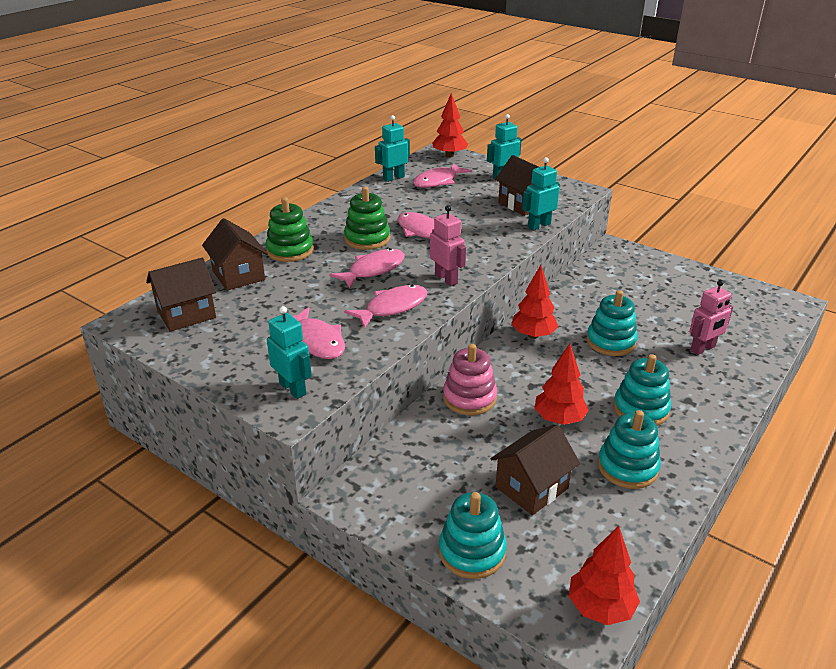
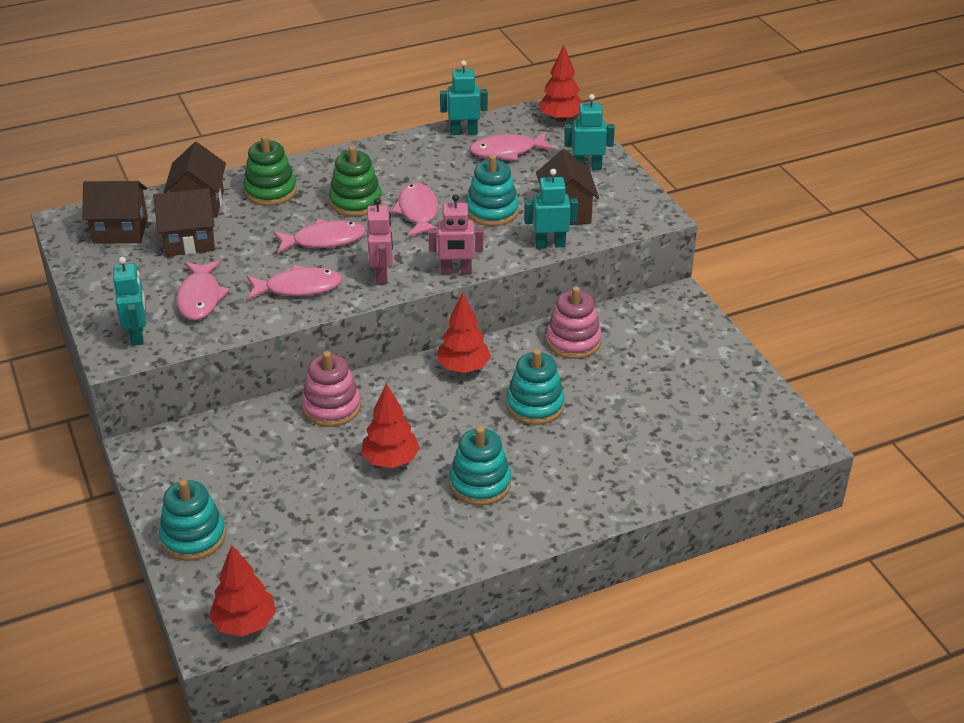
camera: 30 degrees right, 5 degrees up
(531, 488) = (297, 509): brown house -> brown house (189, 241)
(584, 293) = (573, 341): none -> pink stacking toy
(627, 467) = (401, 529): turquoise stacking toy -> turquoise stacking toy (492, 211)
(703, 349) = (624, 451): pink robot -> pink robot (456, 271)

